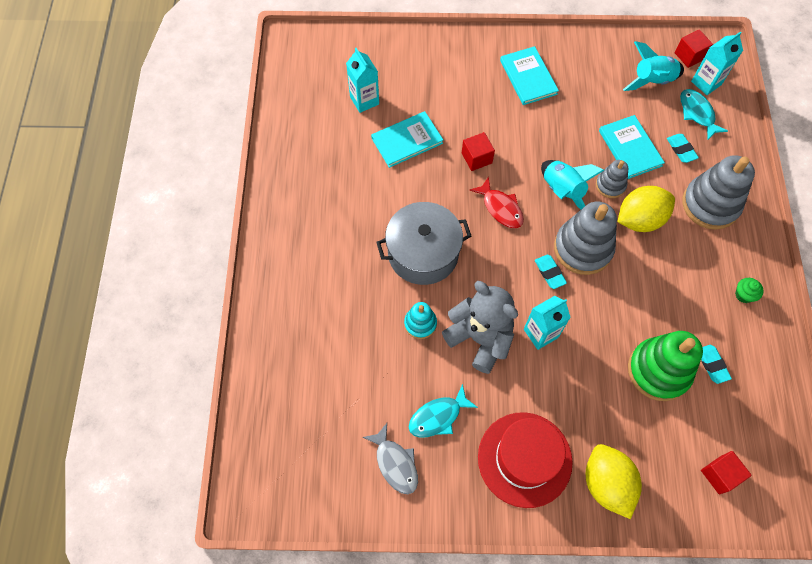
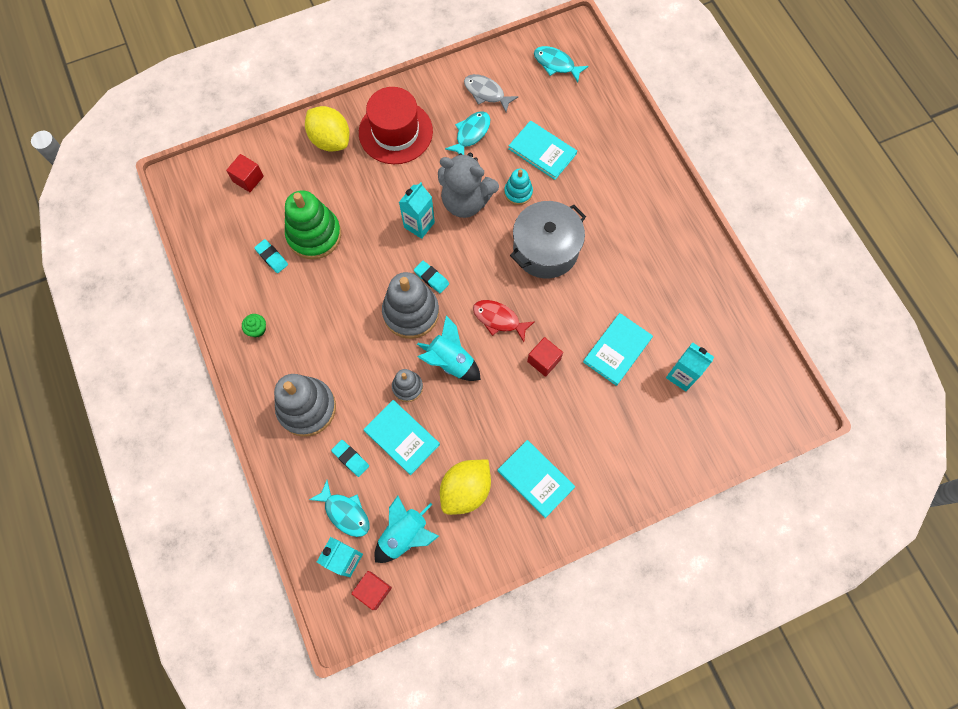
camera: 155 degrees right, 5 degrees up
(293, 465) = (556, 64): none -> turquoise fish
(370, 359) = (542, 151): none -> turquoise book
(639, 219) = (369, 363): yellow lemon -> yellow lemon (466, 490)

